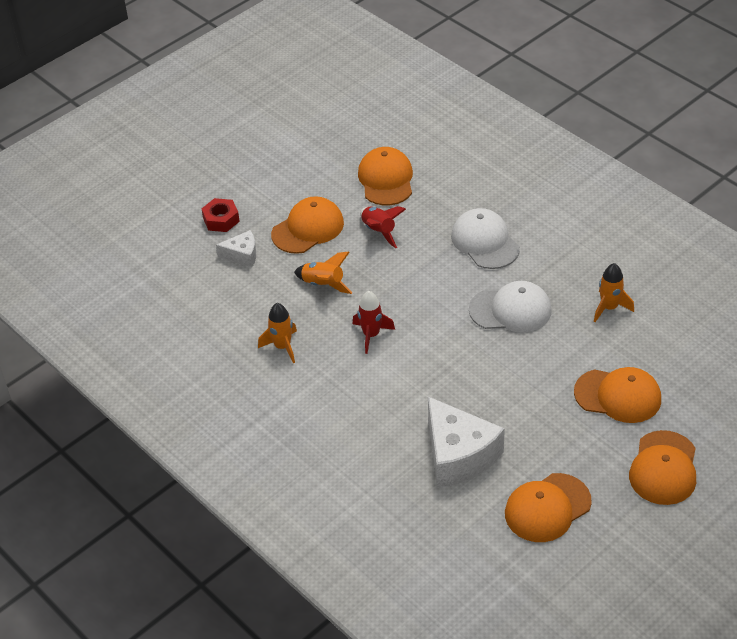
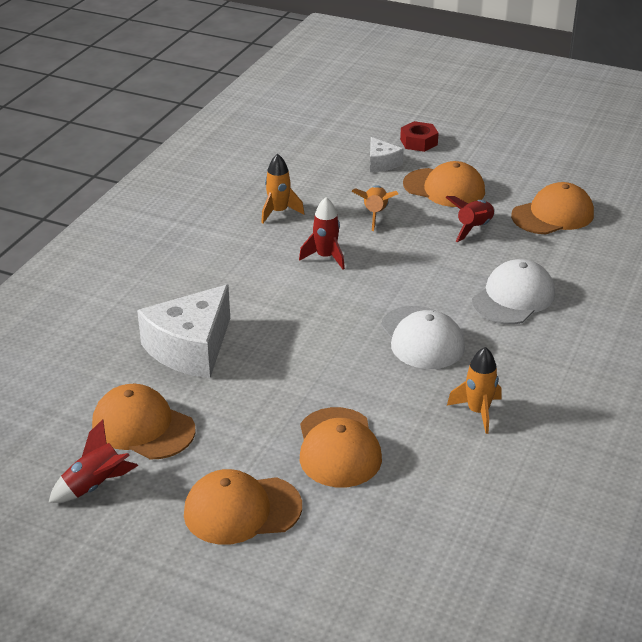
camera: 65 degrees right, 10 degrees down
(605, 552) = (95, 485): none -> red rocket

